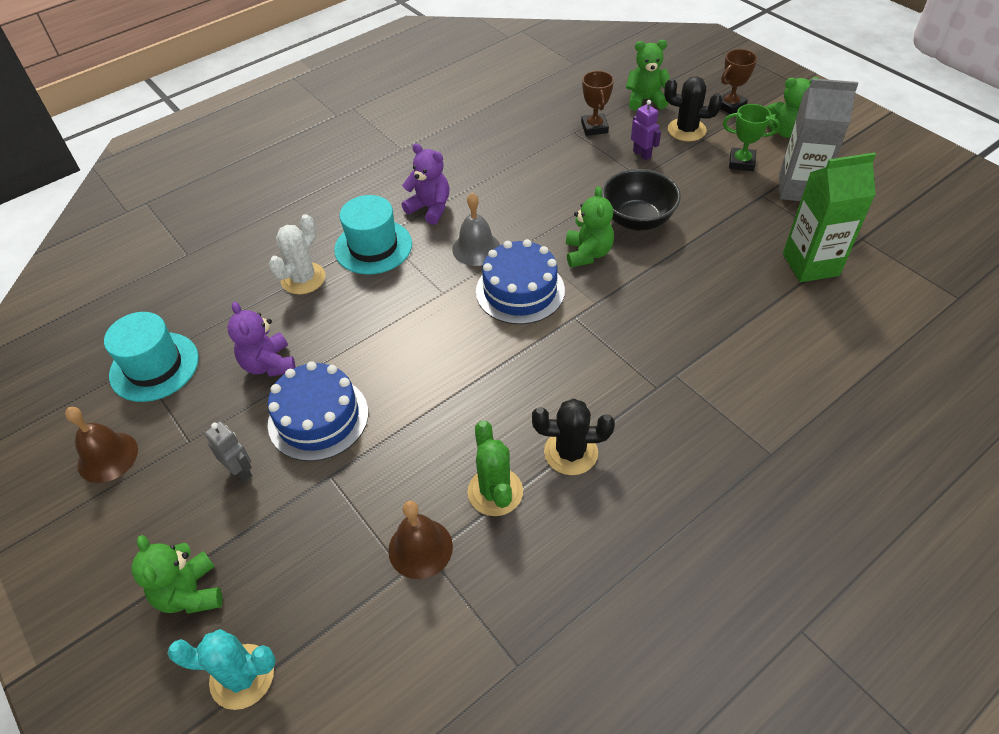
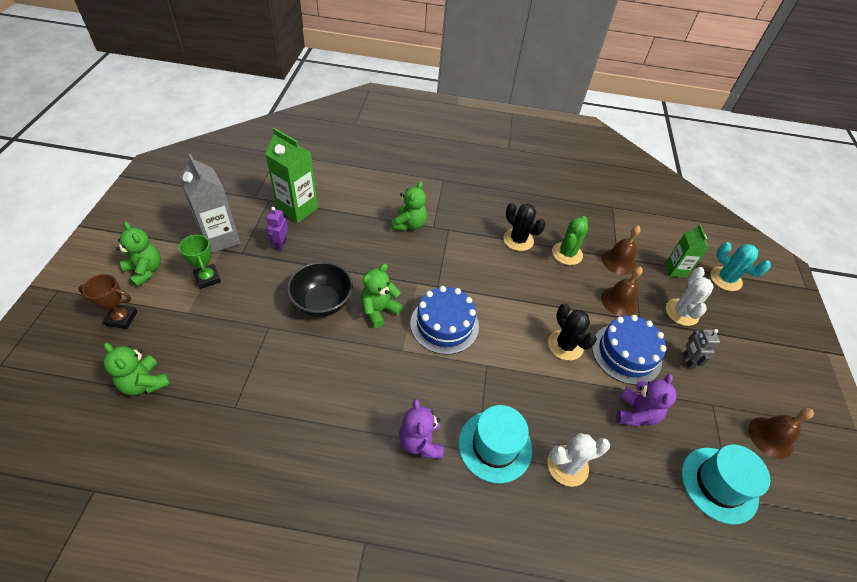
camera: 140 degrees left, 0 degrees up
(190, 593) = (739, 325): green teddy bear -> green teddy bear (409, 224)
(282, 539) = (681, 312): none -> white cactus
(330, 615) = (675, 270): none -> green carton
(373, 480) = (619, 301): none -> brown bell
(476, 248) = (432, 376): grey bell -> none
(594, 127) = (218, 396): brown trophy -> none
(642, 154) = (237, 341): purple robot -> purple robot (281, 244)
(686, 130) = (180, 329): black cactus -> black cactus (565, 345)

